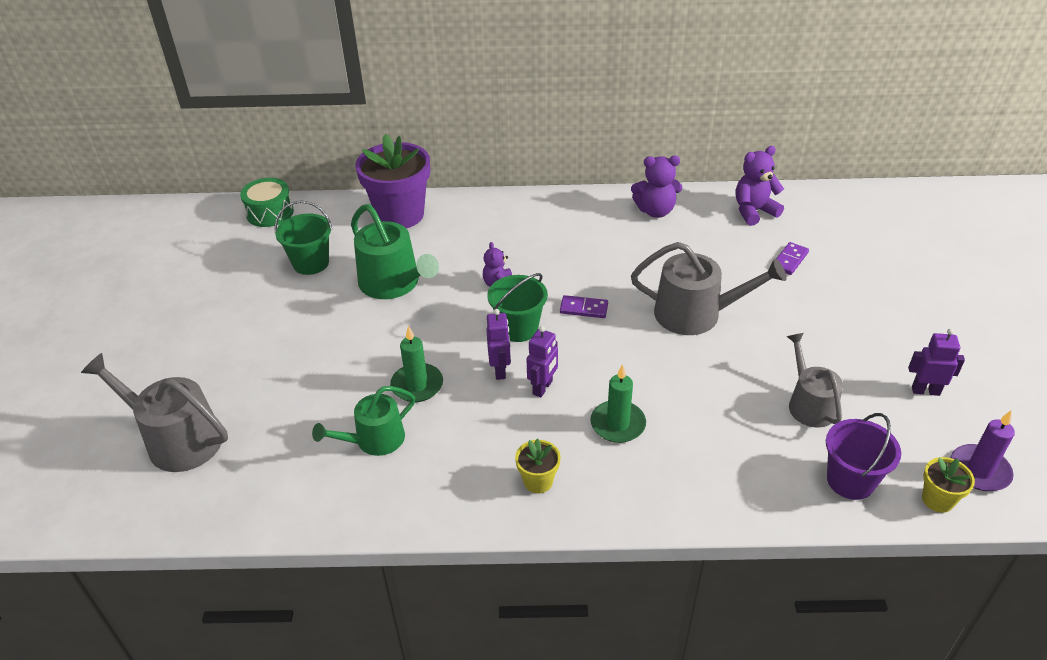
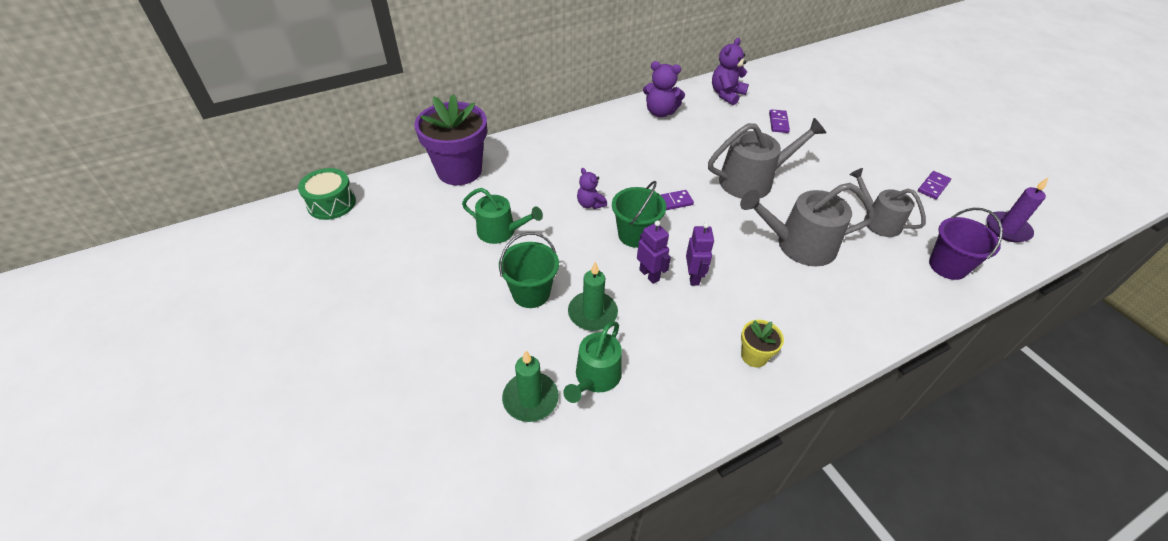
camera: 30 degrees left, 5 degrees up
(177, 439) = (403, 459): grey watering can -> grey watering can (799, 245)
(311, 263) = (409, 237): green bucket -> green bucket (531, 293)
(393, 283) = (500, 231): green watering can -> green watering can, size x0.66
(618, 424) = (771, 285): green candle -> green candle (530, 399)
(655, 211) = (660, 112): purple teddy bear -> purple teddy bear turned 45 degrees clockwise
(925, 391) = (933, 186): purple robot -> purple domino
(937, 500) = (1004, 258): yellow flower pot -> none

